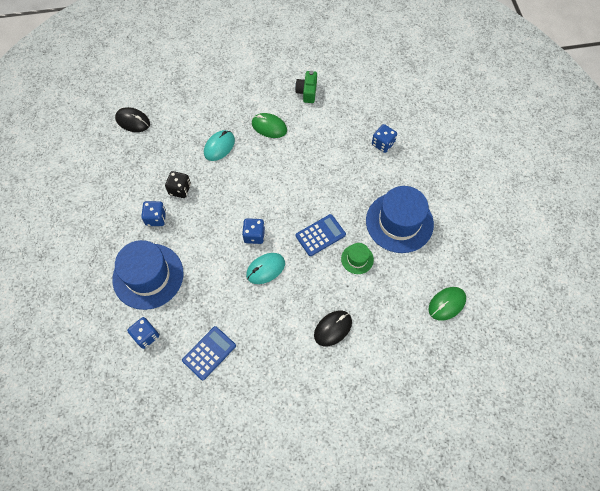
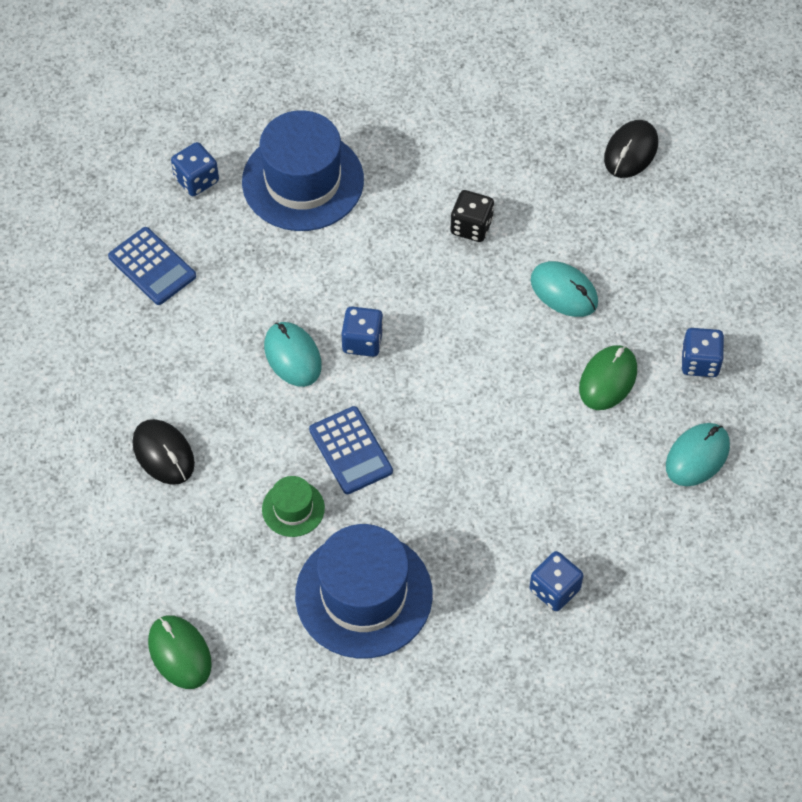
camera: 95 degrees right, 5 degrees down
(156, 218) = (414, 191): blue dice -> blue dice (700, 362)
(307, 92) = (697, 456): green camera -> turquoise mouse

